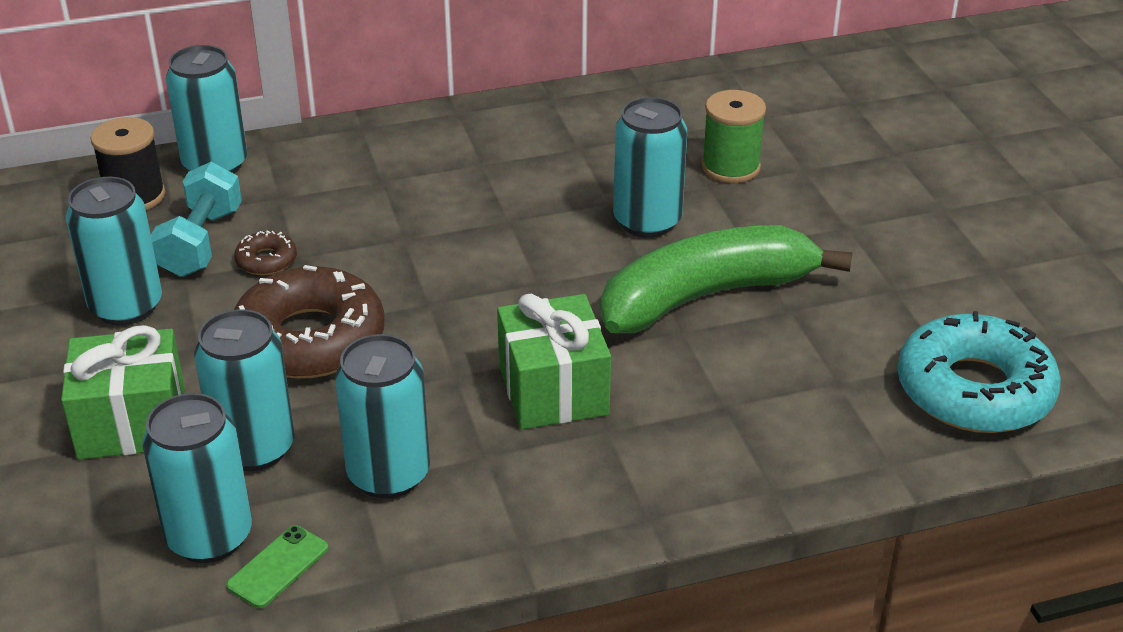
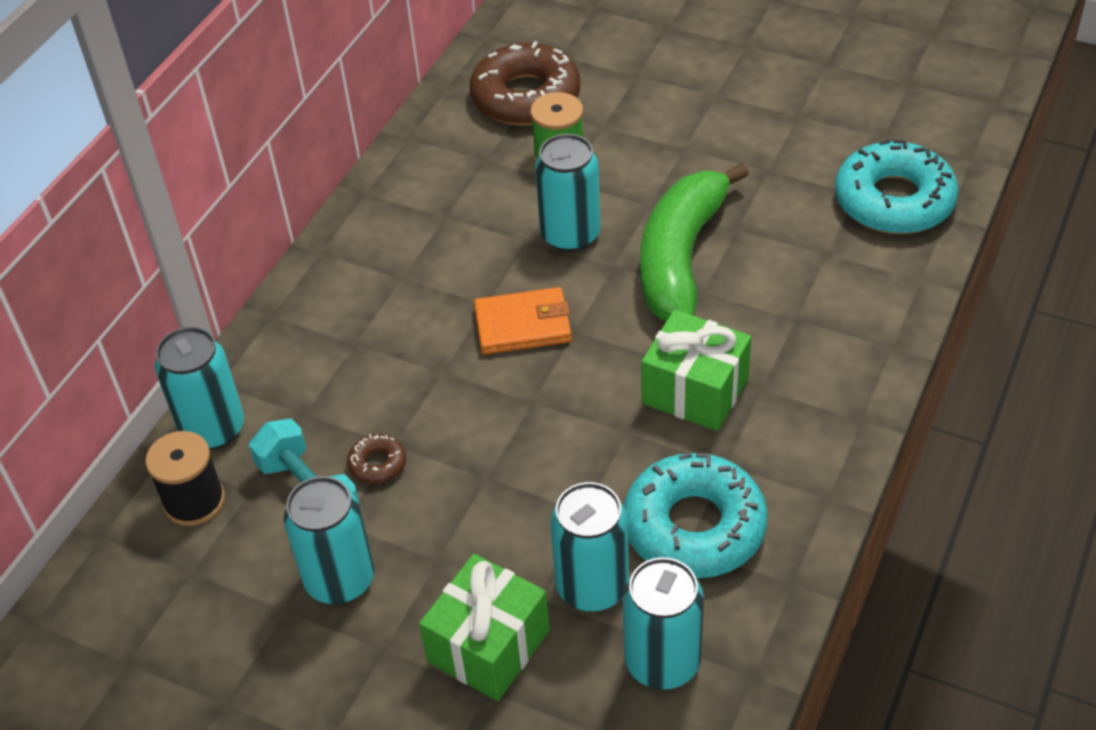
camera: 45 degrees left, 10 degrees up
(278, 567) = (729, 638): green phone -> none
(310, 339) = (501, 489): brown donut -> brown donut (526, 97)
(388, 475) = (694, 527): turquoise can -> turquoise donut
(508, 252) = (523, 325): none -> orange wallet

